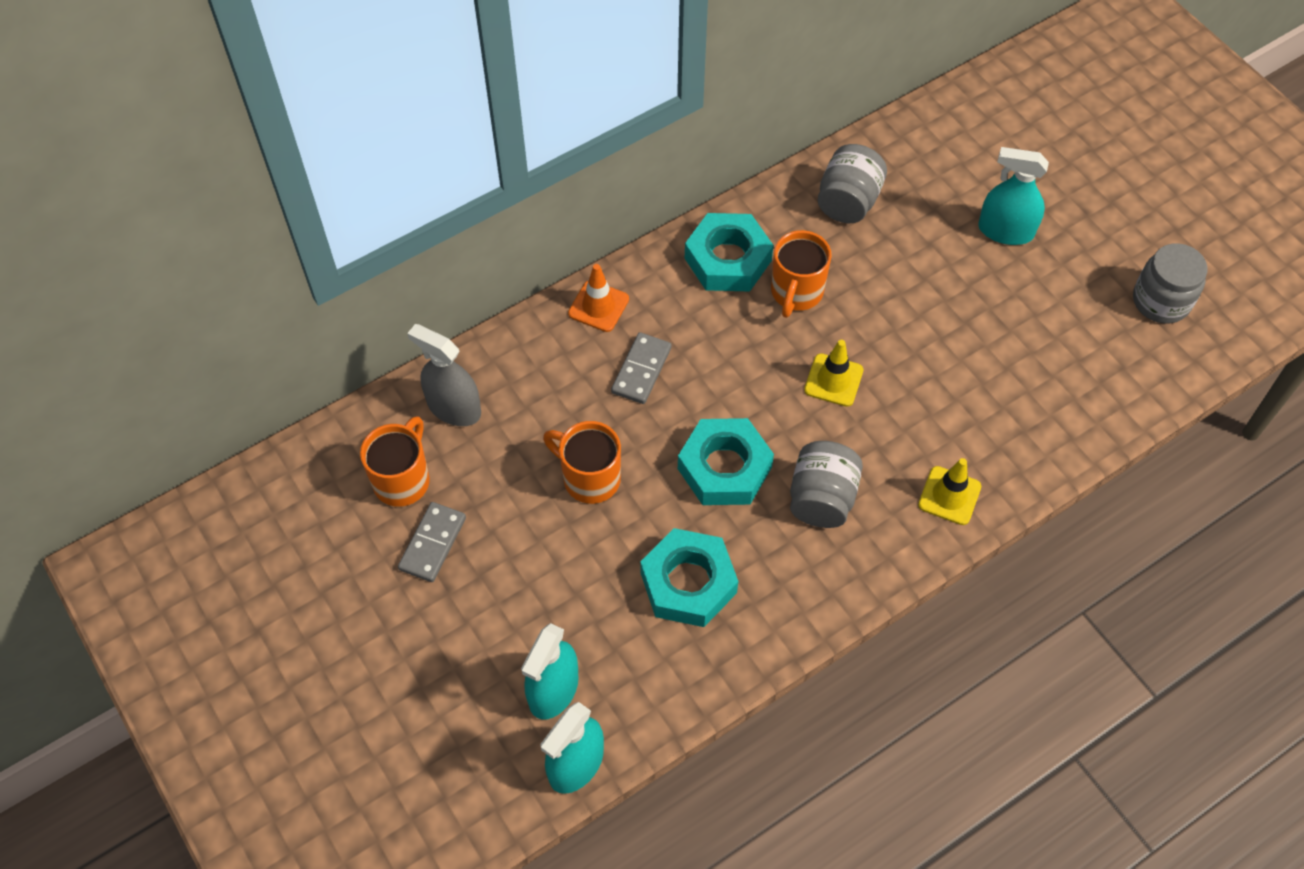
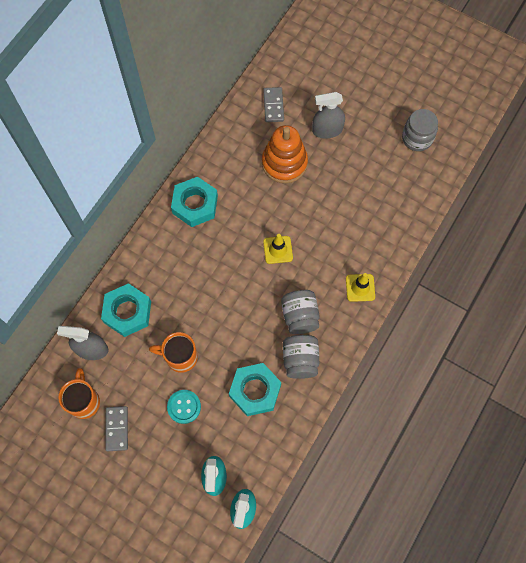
camera: 25 degrees left, 10 degrees up
(557, 557) = (184, 407): none -> turquoise button
(598, 306) = (140, 259): orange traffic cone -> none
(641, 370) = (179, 286): grey domino -> grey domino (273, 106)
(724, 468) = (245, 321): turquoise nut -> turquoise nut (127, 312)
(796, 293) = (238, 209): orange mug -> none
(848, 201) = (241, 146): grey jar -> grey jar (300, 360)
(908, 253) = (284, 163): none -> orange stacking toy
(1005, 231) = (327, 130): turquoise spray bottle -> grey spray bottle

